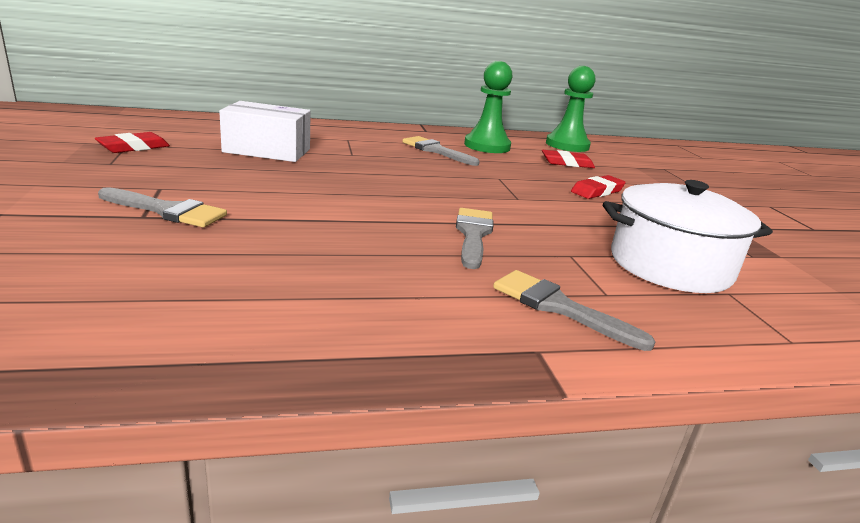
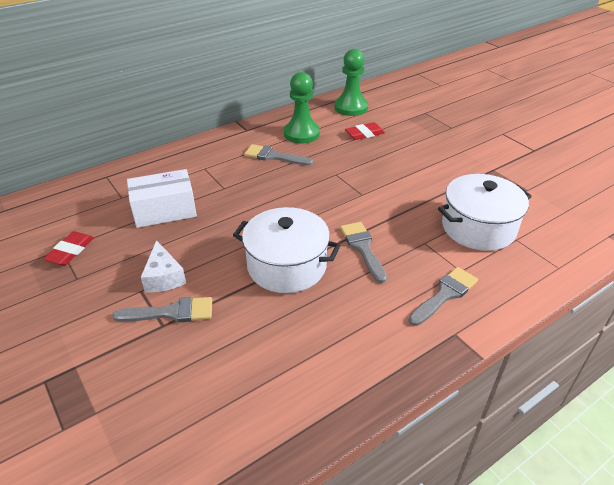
camera: 20 degrees left, 15 degrees up
(198, 187) = (164, 277): none -> white cheese
(354, 219) = (287, 266): none -> white pot
(559, 307) = (445, 294): grey brush -> grey brush turned 120 degrees clockwise
(597, 191) = (401, 163): red eraser -> none

